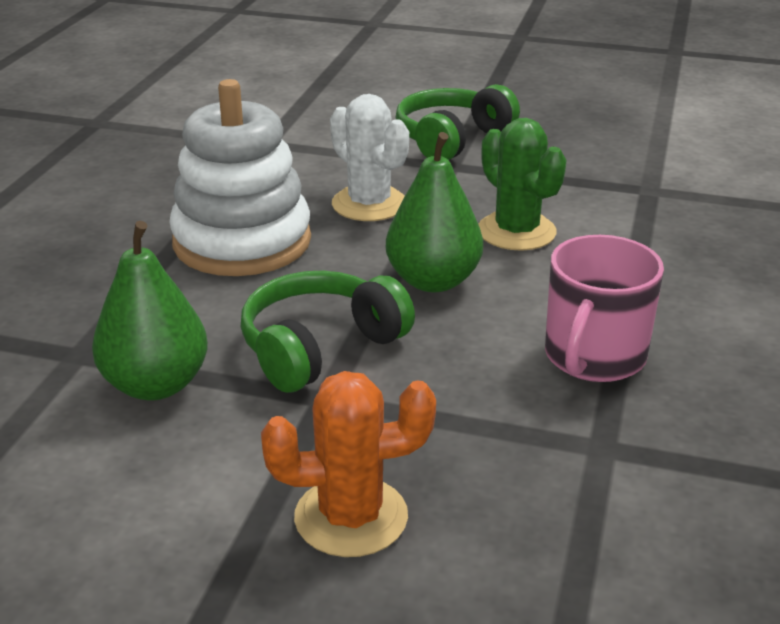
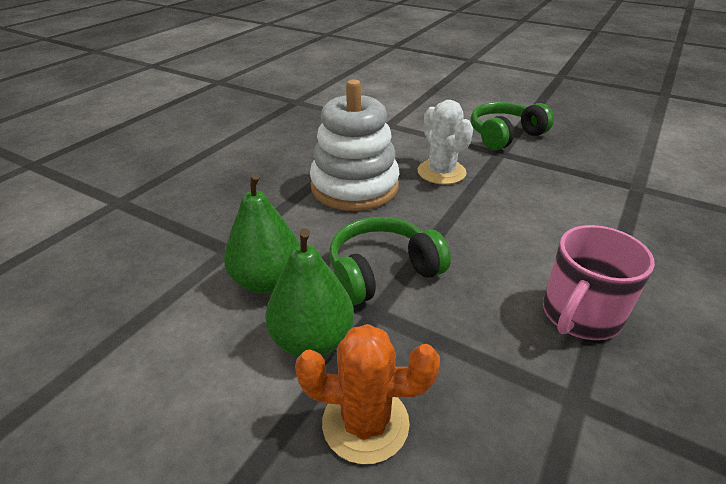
camera: 15 degrees right, 5 degrees up
(433, 281) = (471, 233): green pear -> green pear (312, 340)
(516, 232) = (537, 205): green cactus -> none

